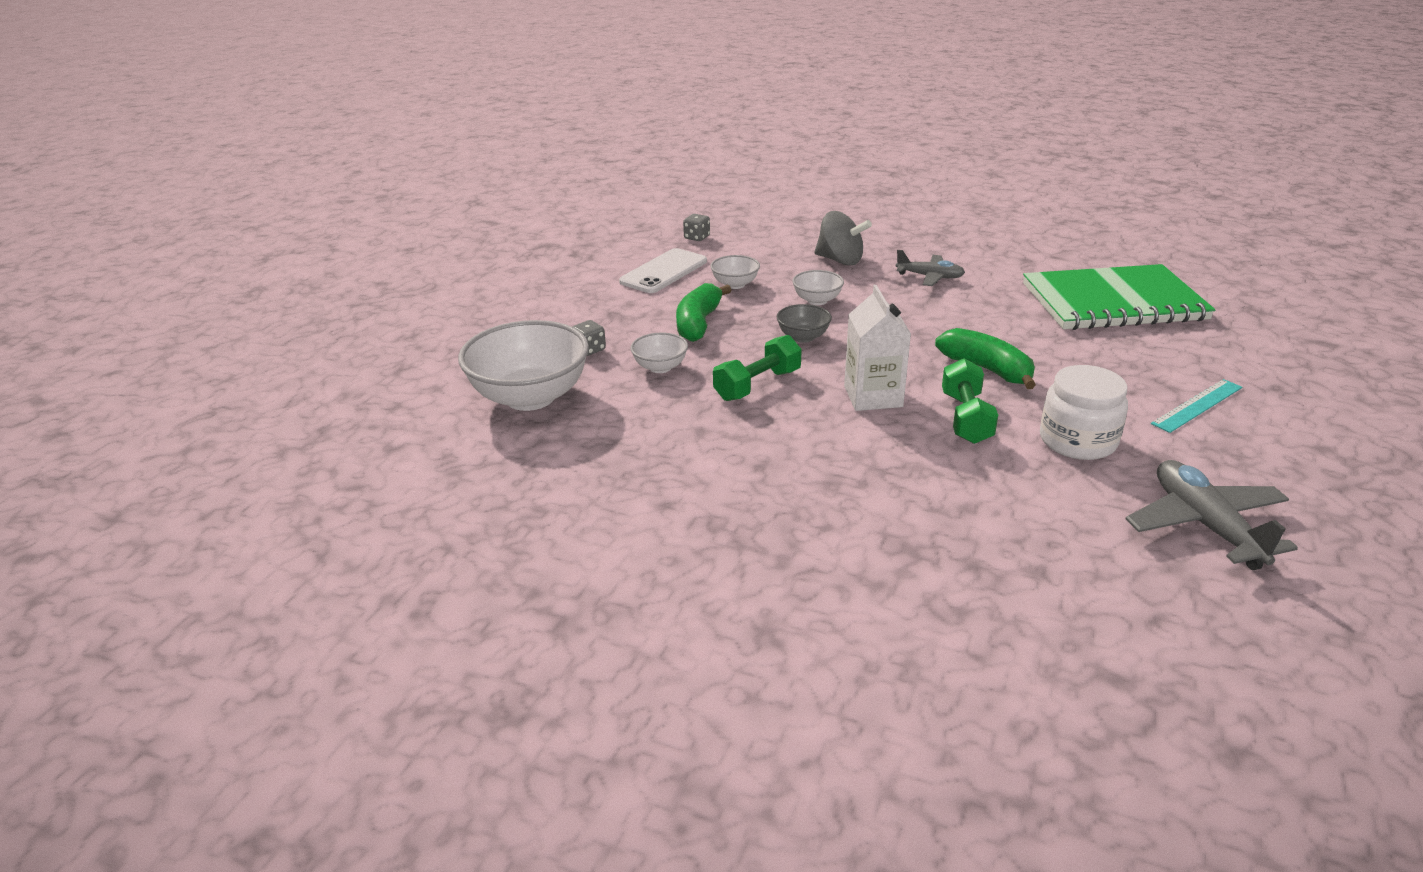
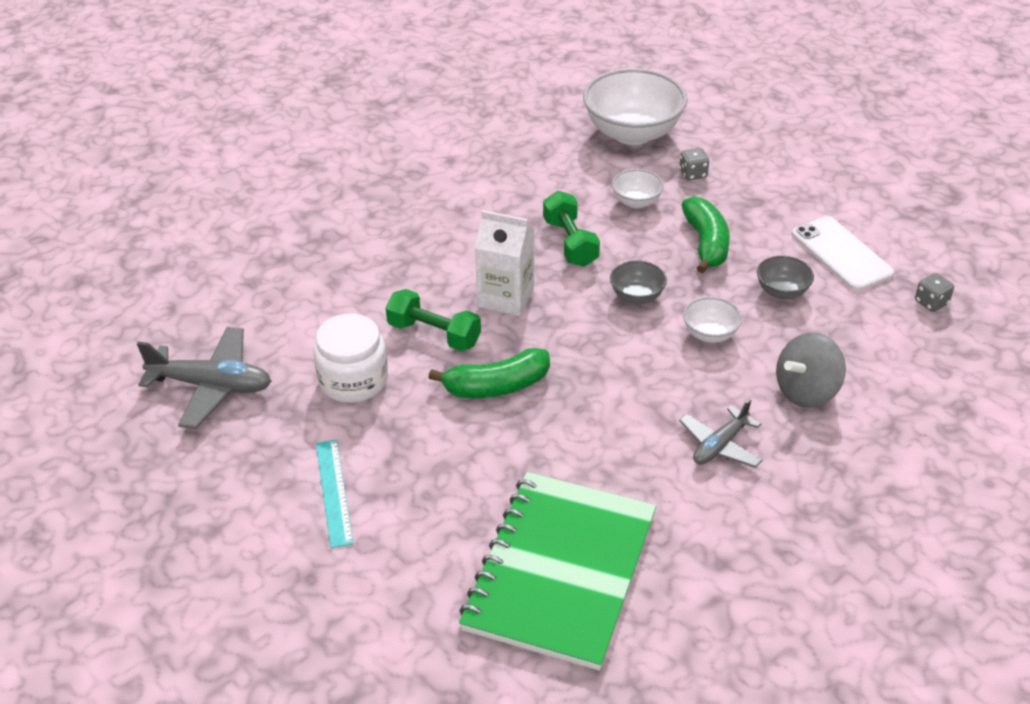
camera: 115 degrees right, 10 degrees up
(698, 323) = (706, 243): green banana -> green banana turned 45 degrees clockwise
(735, 284) = (782, 291): white bowl -> grey bowl

